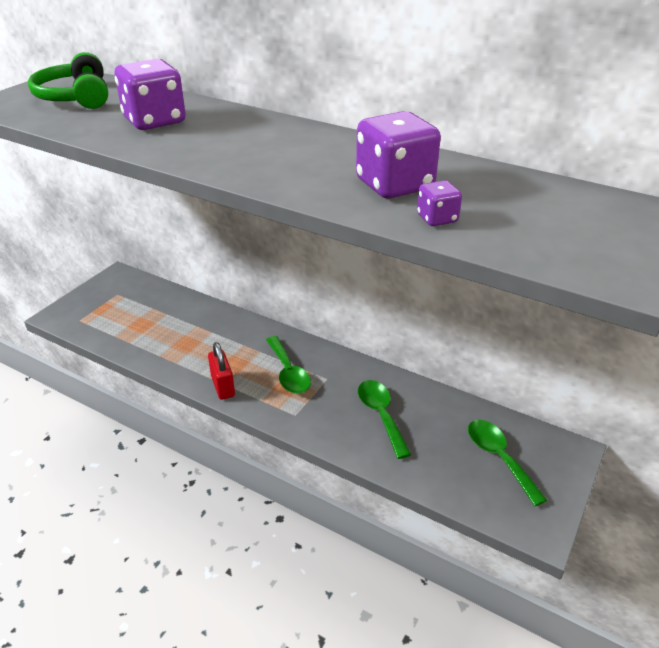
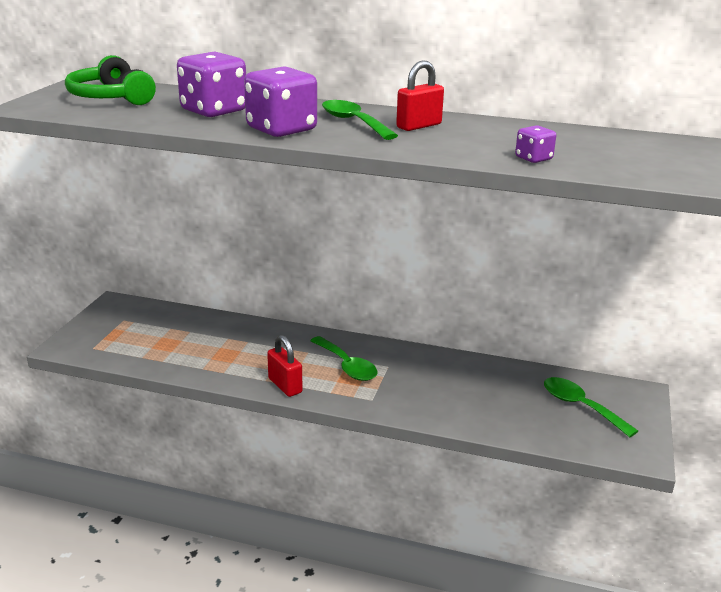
camera: 15 degrees left, 10 degrees down
(344, 157) = (419, 126): none -> red padlock
(381, 415) = (456, 388): green spoon -> green spoon (353, 122)
(394, 185) = (479, 141): purple dice -> purple dice (281, 130)

